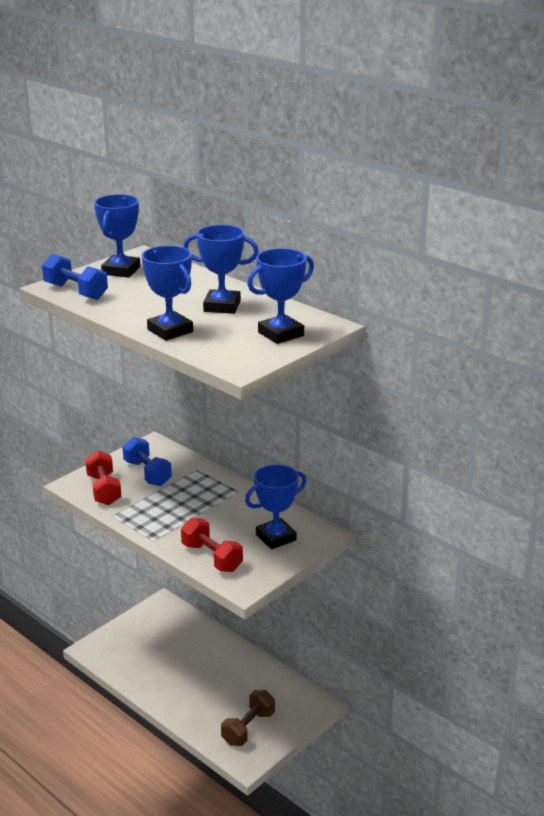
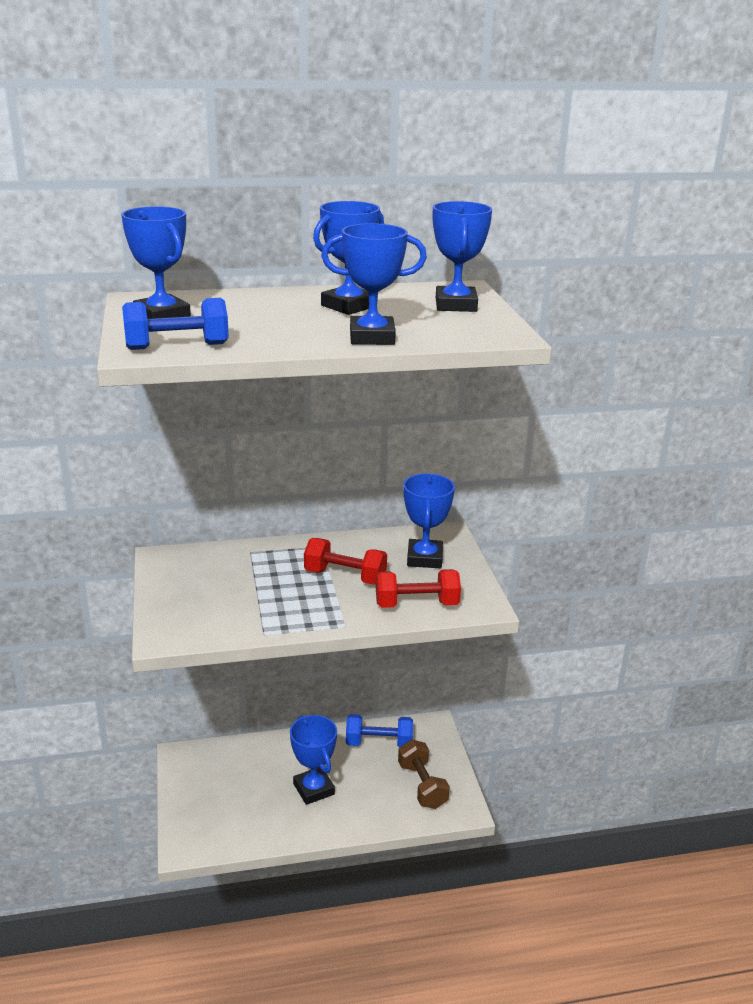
camera: 55 degrees left, 0 degrees up
(104, 490) = (205, 620): red dumbbell -> red dumbbell (345, 576)
(147, 473) = (213, 582): blue dumbbell -> blue dumbbell (379, 743)
(192, 677) = (314, 789): none -> blue trophy

